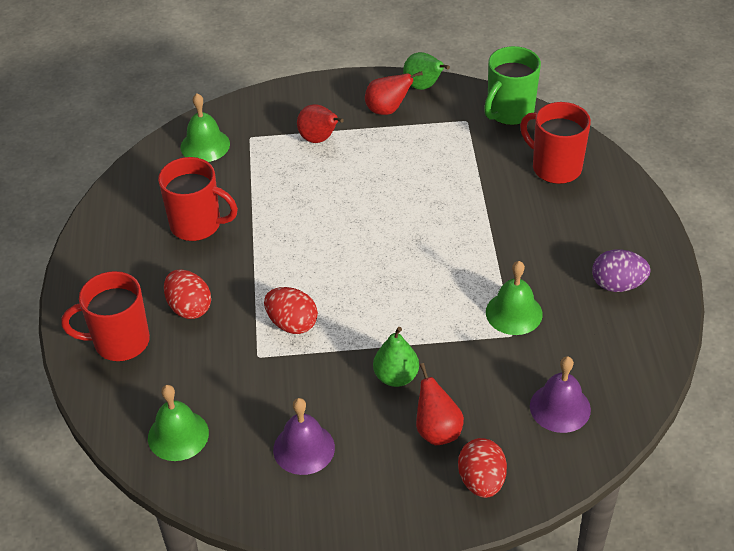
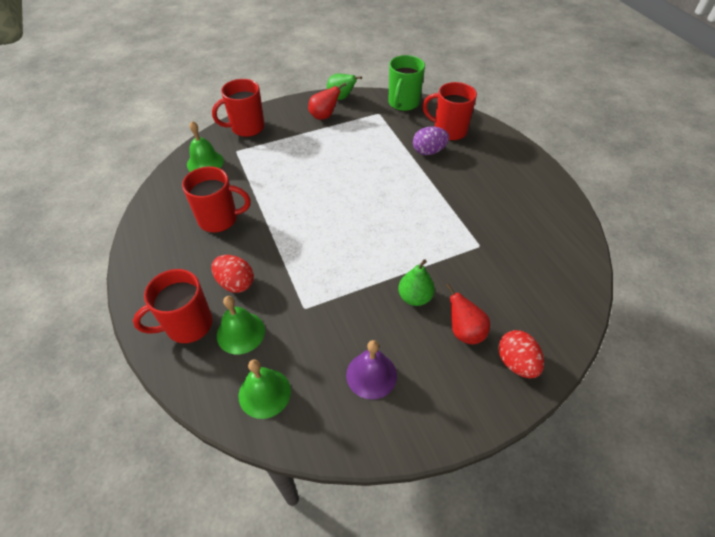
camera: 20 degrees left, 5 degrees up
(275, 106) = (246, 128): none -> red mug
(292, 324) = (320, 276): red egg -> none
(319, 139) = (286, 143): red pear -> none
(514, 313) = (472, 230): green bell -> green bell (240, 332)
(560, 407) = (539, 290): purple bell -> none
(617, 285) = (528, 195): purple egg -> purple egg (428, 151)

